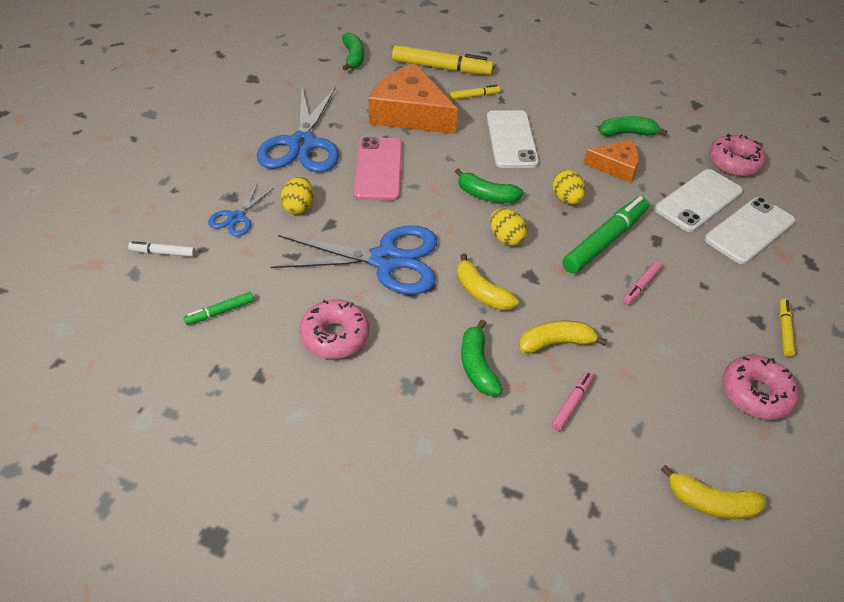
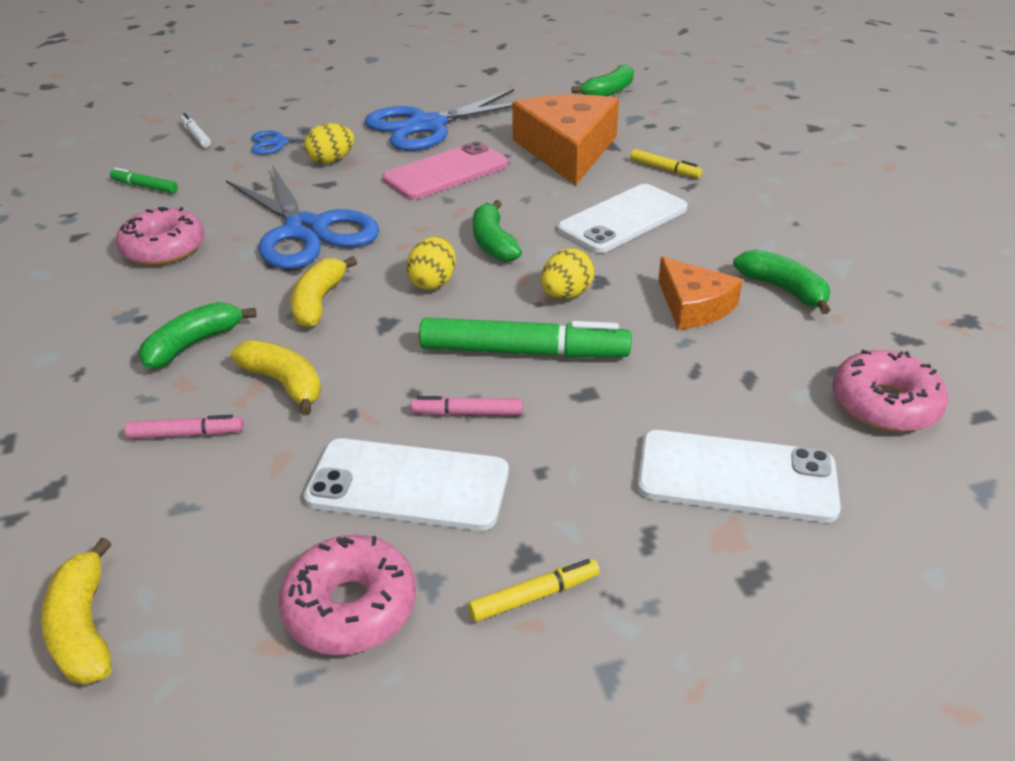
camera: 55 degrees right, 10 degrees down
(441, 68) = (681, 134): yellow marker -> none
(698, 200) = (731, 401): white phone -> white phone (408, 485)

